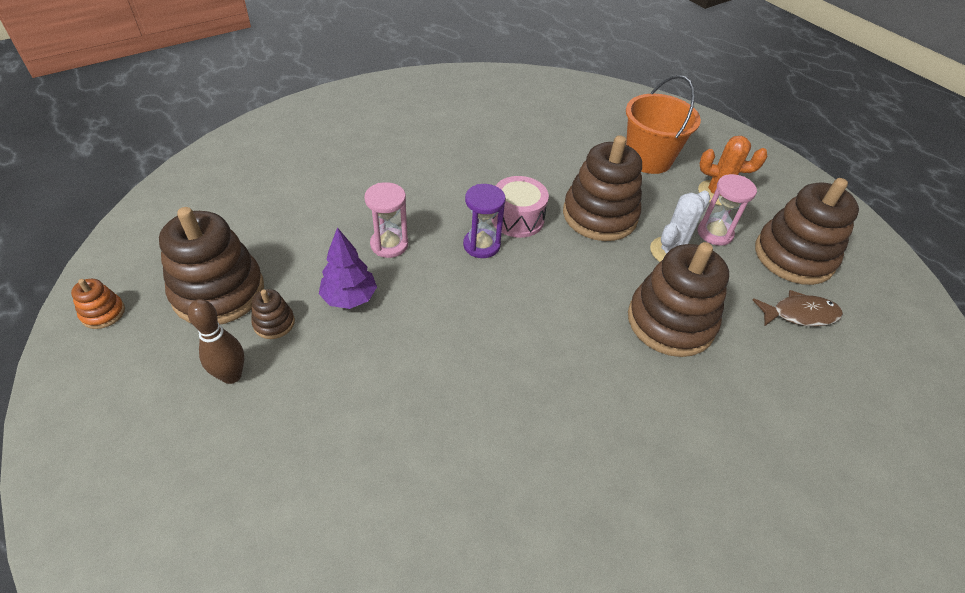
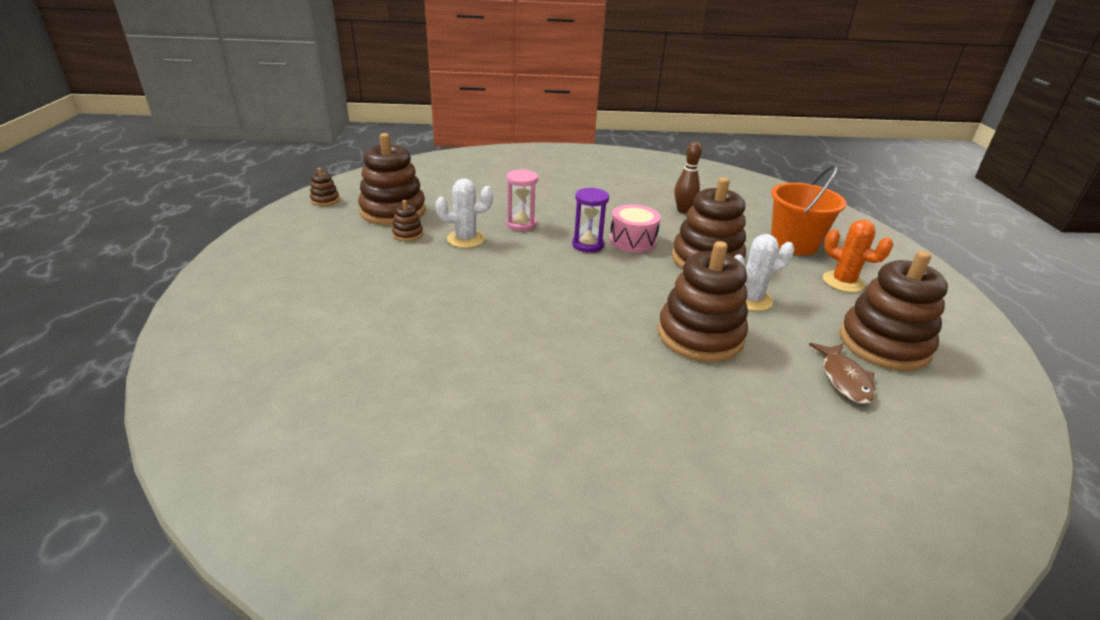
camera: 35 degrees right, 15 degrees down
(103, 313) = (325, 200): orange stacking toy -> brown stacking toy
(231, 375) = (358, 247): brown bowling pin -> brown bowling pin (683, 210)
(349, 298) = (466, 239): purple tree -> white cactus
(714, 233) = (810, 303): pink hourglass -> none
(800, 314) = (844, 380): brown fish -> brown fish turned 60 degrees clockwise

